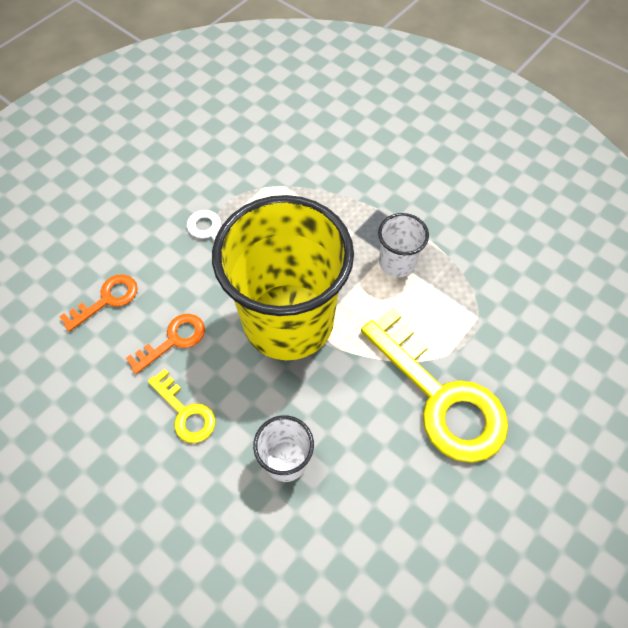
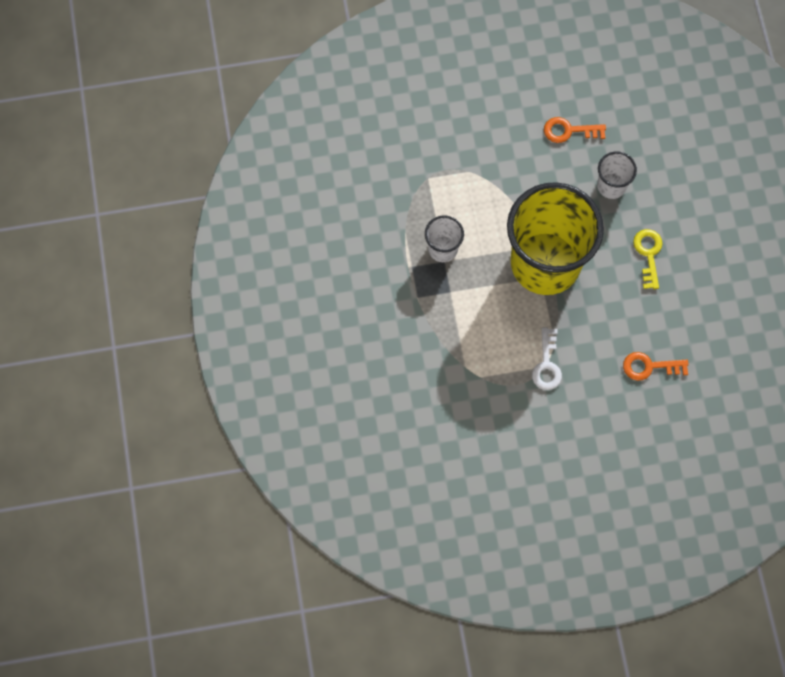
camera: 140 degrees left, 10 degrees up
(173, 340) = (625, 305): orange key -> orange key (569, 131)
(440, 396) = (496, 153): yellow key -> none

